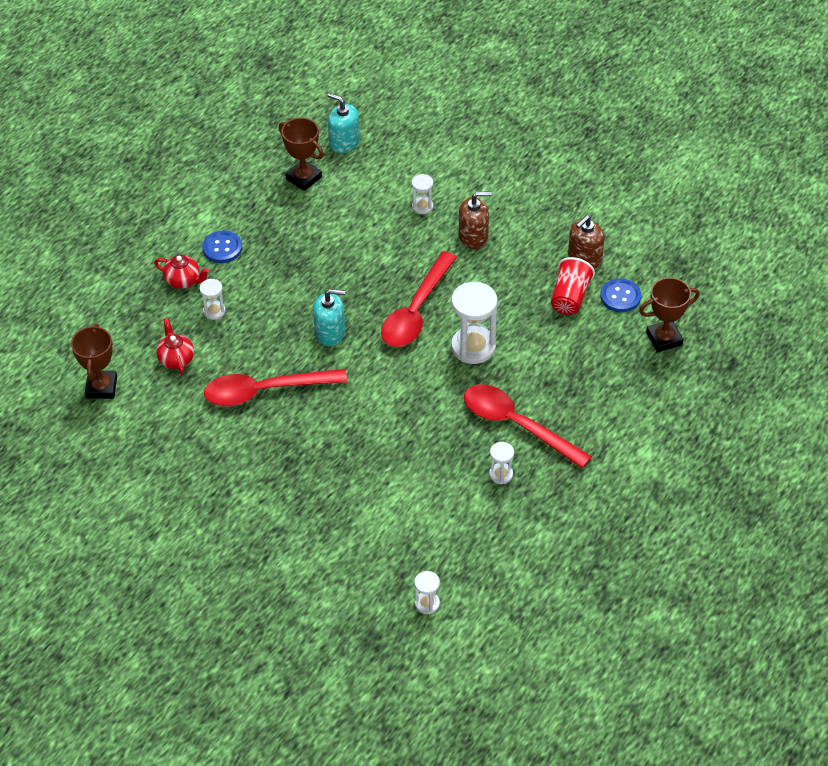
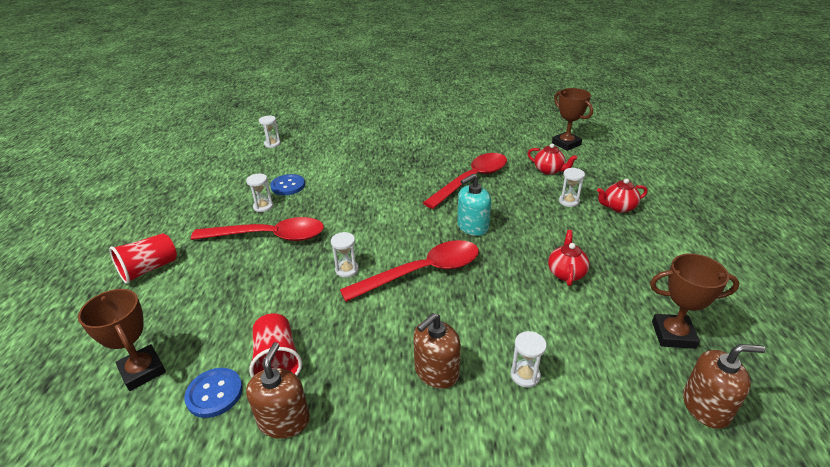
camera: 145 degrees right, 15 degrees down
(222, 248) = (631, 239): blue button -> blue button (288, 186)
(311, 250) = (566, 273): none -> red teapot
(344, 142) = (706, 406): turquoise soap dispenser -> brown soap dispenser
(416, 311) = (422, 272): red spoon -> red spoon turned 75 degrees clockwise
(473, 347) = (347, 270): white hourglass -> white hourglass, size x0.51
(639, 442) = (149, 269): none -> red cup
(664, 339) = (142, 371): brown trophy -> brown trophy turned 75 degrees counterclockwise

